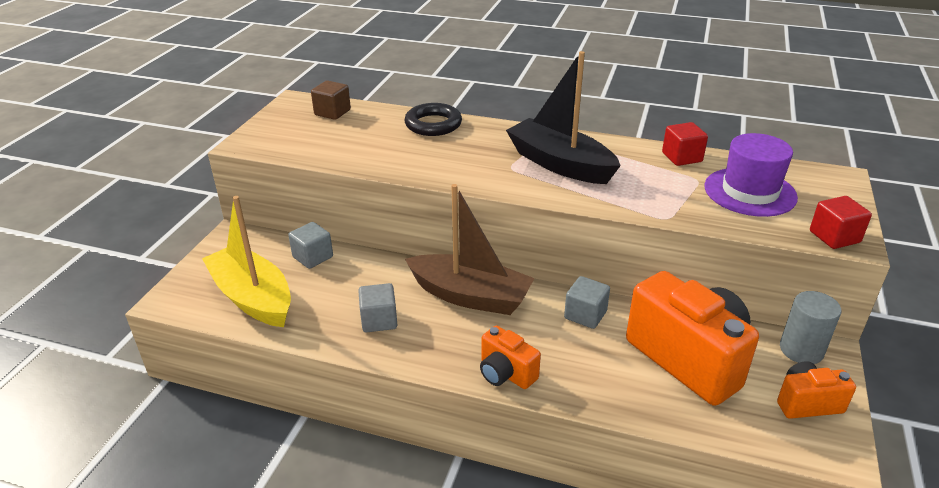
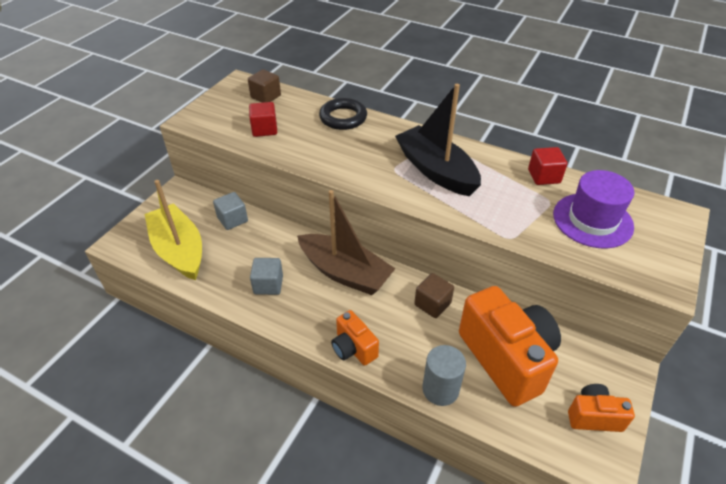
camera: 10 degrees right, 10 degrees up
(585, 315) = (432, 304): grey cube -> brown cube
(801, 350) = (605, 365): grey cylinder -> grey cylinder (440, 389)
(834, 237) = (653, 278): red cube -> red cube (264, 129)

